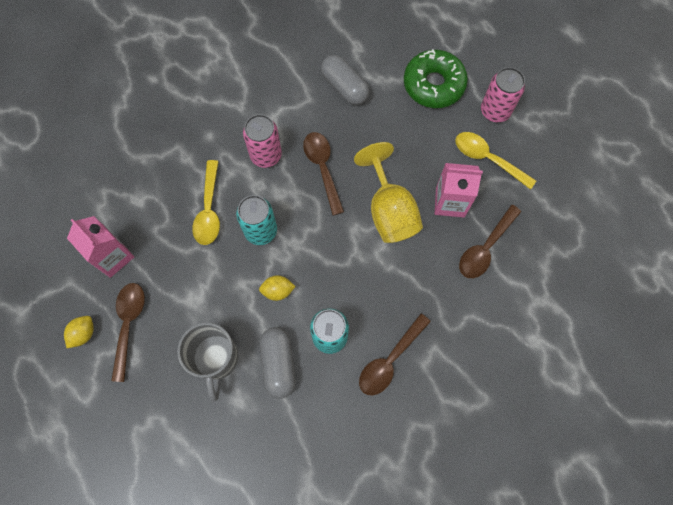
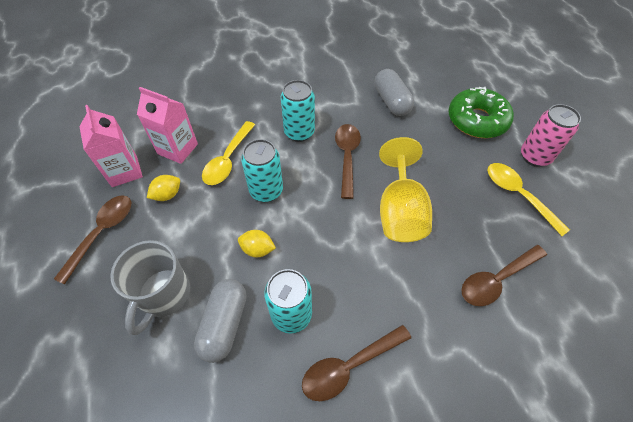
camera: 20 degrees right, 15 degrees down
(83, 333) = (59, 227): yellow lemon -> yellow lemon (167, 195)
(266, 155) = (299, 132): pink can -> turquoise can
(450, 202) = (467, 222): pink carton -> pink carton (178, 149)

